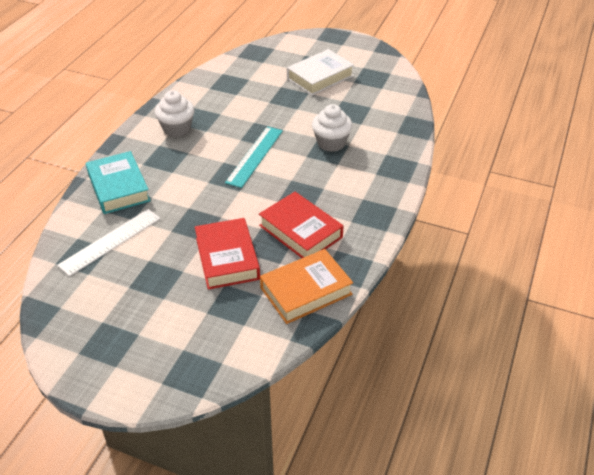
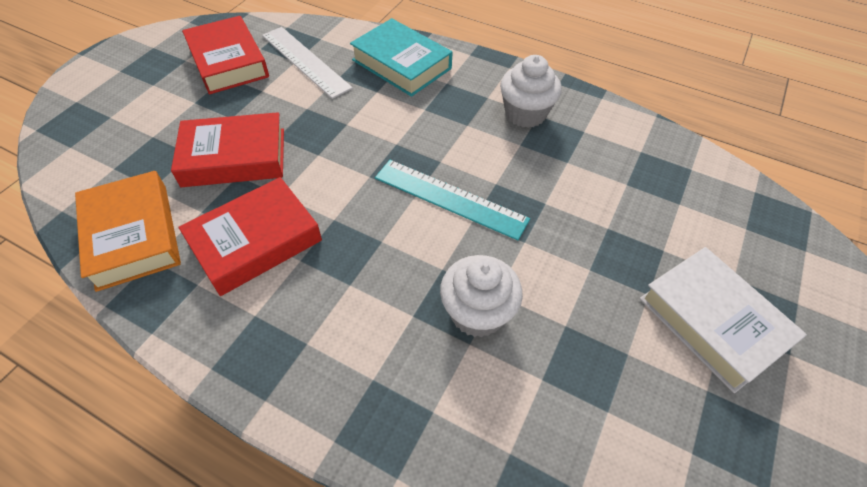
camera: 95 degrees right, 10 degrees up
(108, 290) = (228, 62): none -> red book
(118, 187) = (401, 64): turquoise book -> turquoise book turned 60 degrees clockwise

